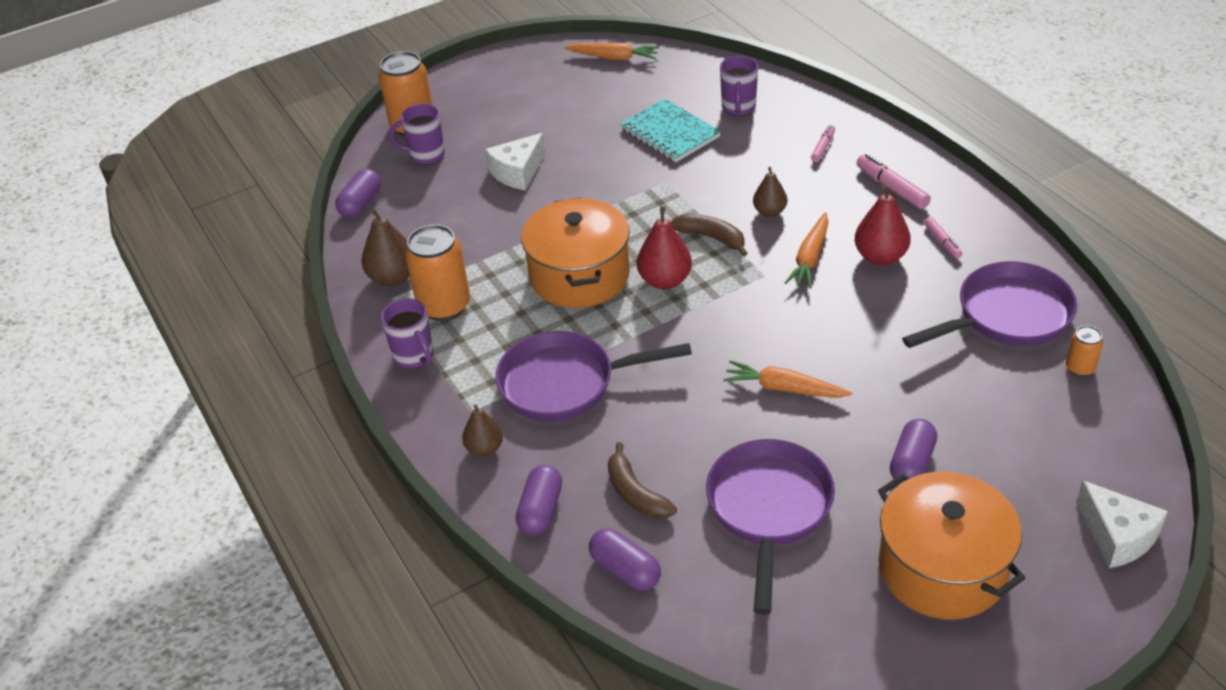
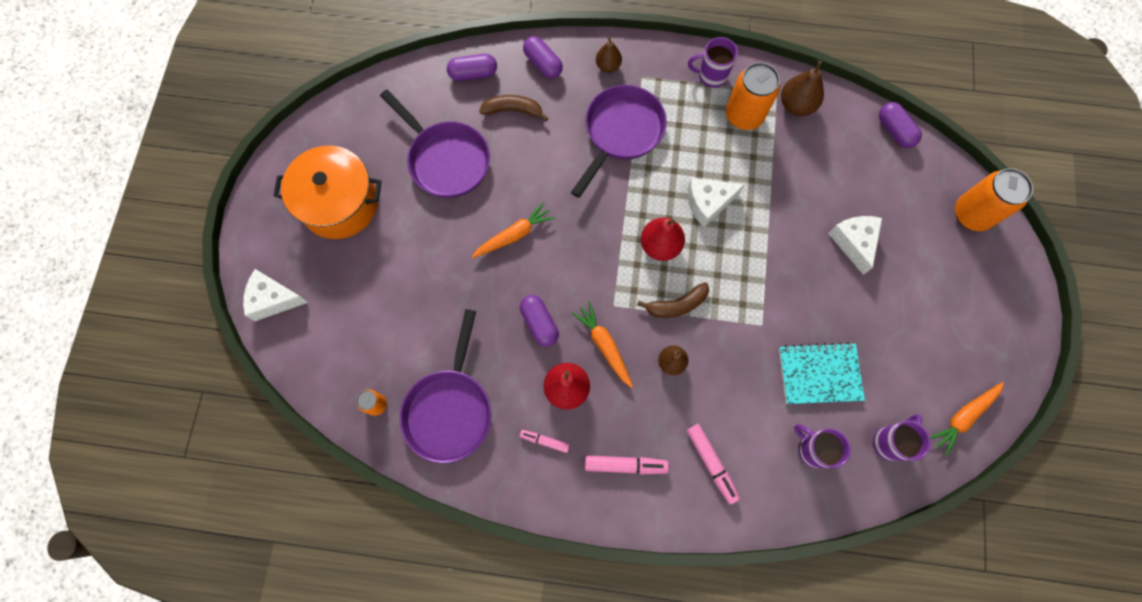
camera: 125 degrees right, 30 degrees up
(426, 155) = (924, 200): purple mug -> purple mug (889, 442)
(579, 275) = (708, 203): orange pot -> white cheese
(823, 147) = (711, 463): pink marker -> pink marker, size x1.62
(912, 463) = (406, 250): purple capsule -> purple capsule (539, 323)

